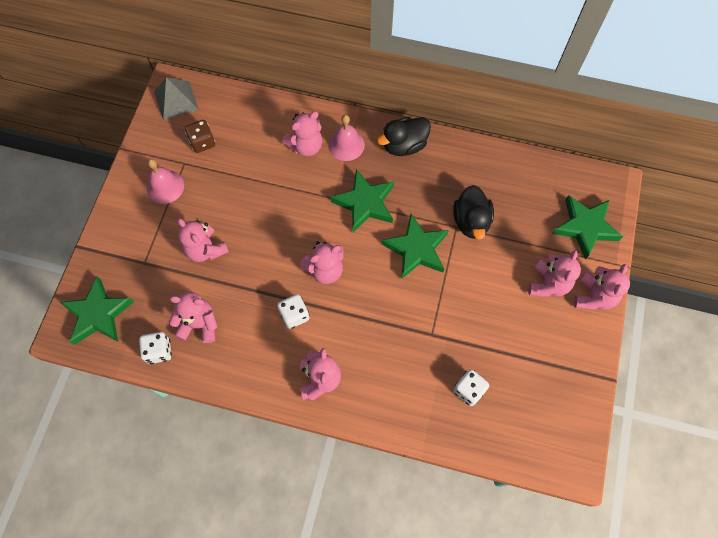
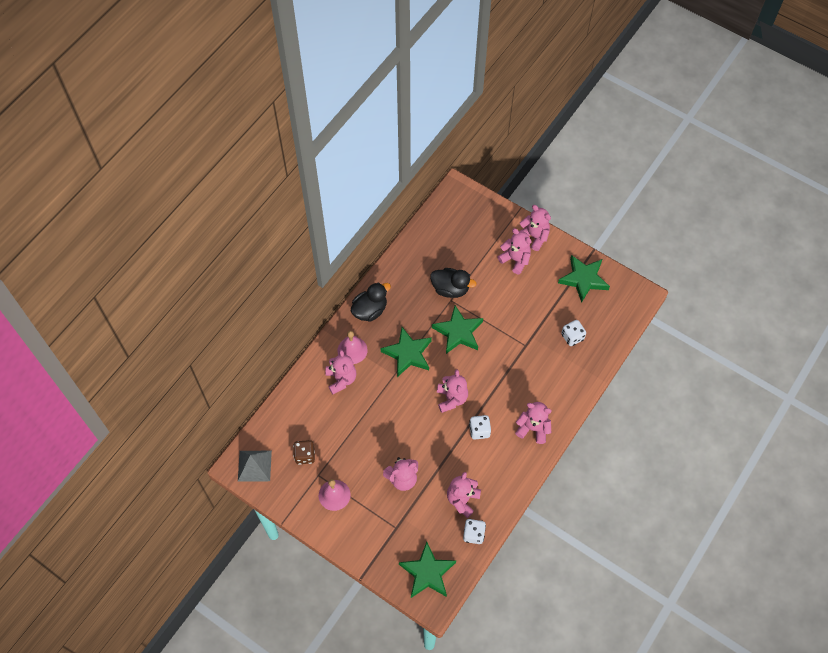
camera: 70 degrees left, 5 degrees down
(404, 145) = (370, 310): black duck -> black duck turned 120 degrees counterclockwise
(585, 227) = (482, 220): green star -> green star (583, 279)

